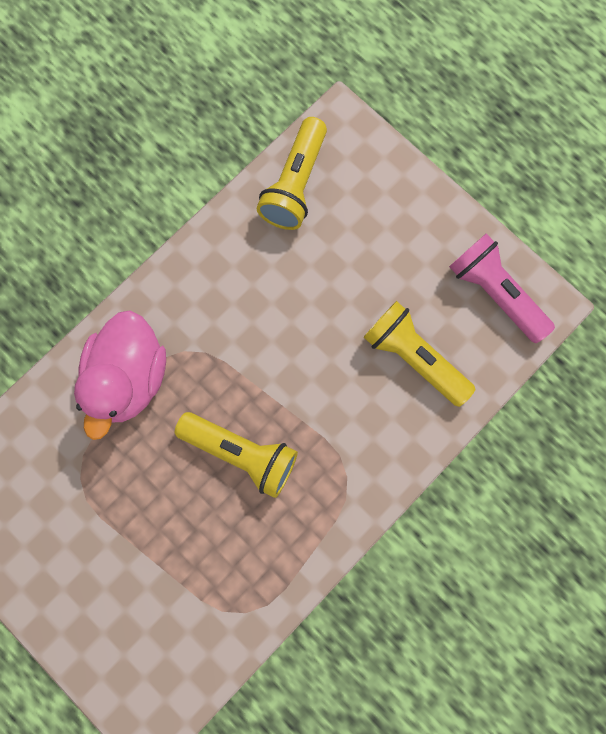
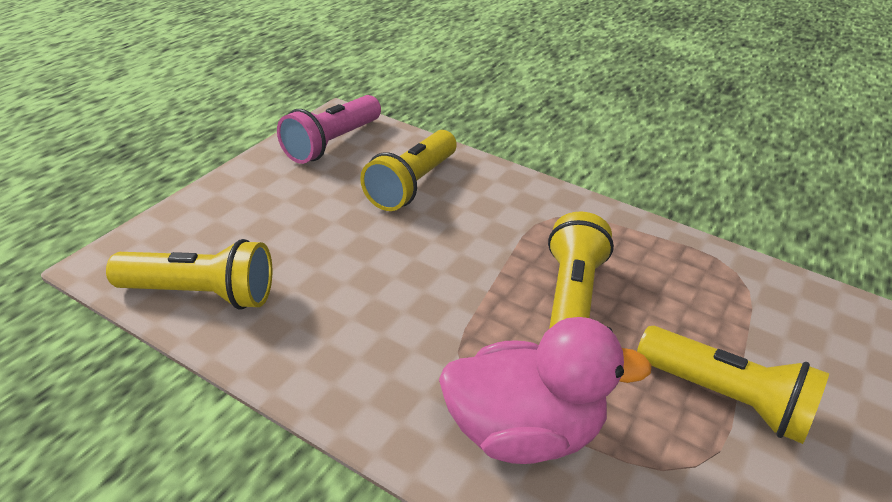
camera: 105 degrees left, 40 degrees down
(123, 527) = (725, 398): none -> yellow flashlight

